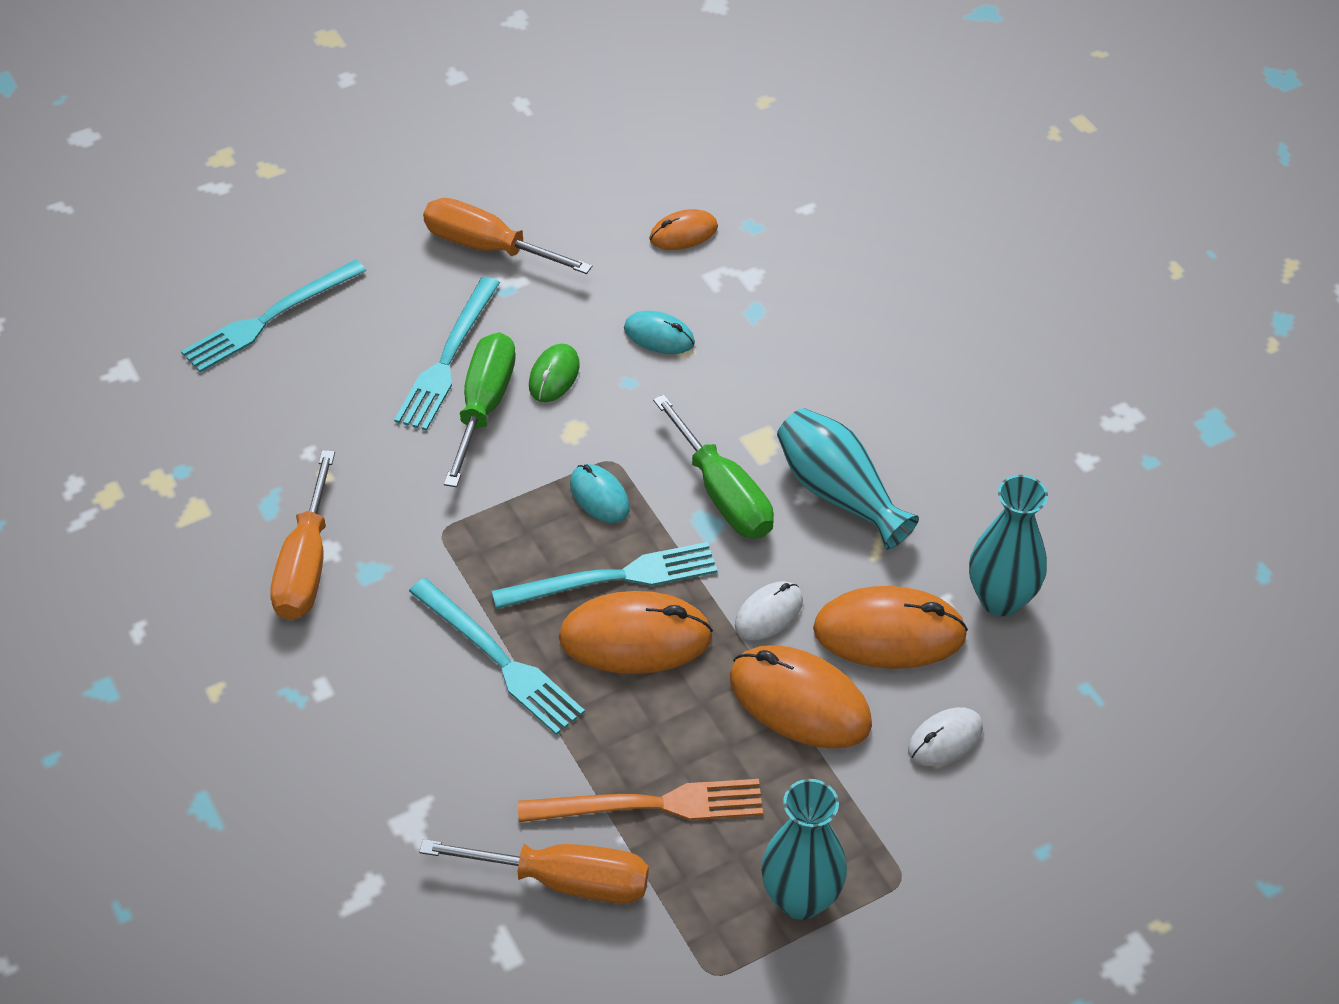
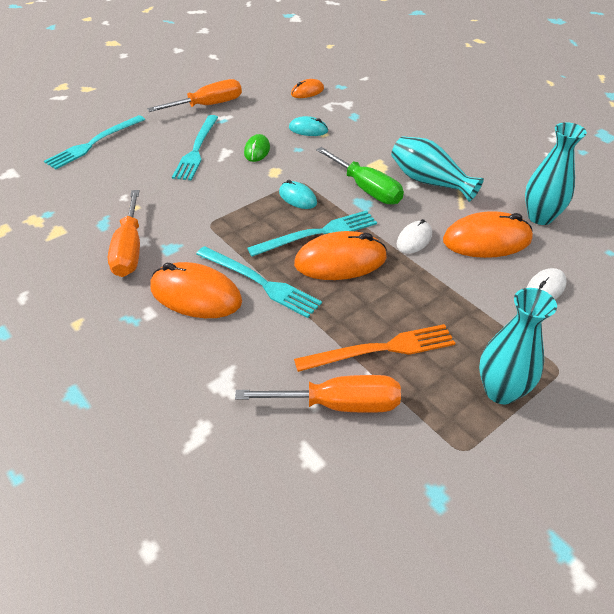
camera: 10 degrees left, 5 degrees down
(484, 406) = (221, 166): green screwdriver -> none
(488, 247) = (208, 105): orange screwdriver -> orange screwdriver turned 135 degrees clockwise
(799, 701) = (451, 280): orange mouse -> orange mouse (196, 295)

